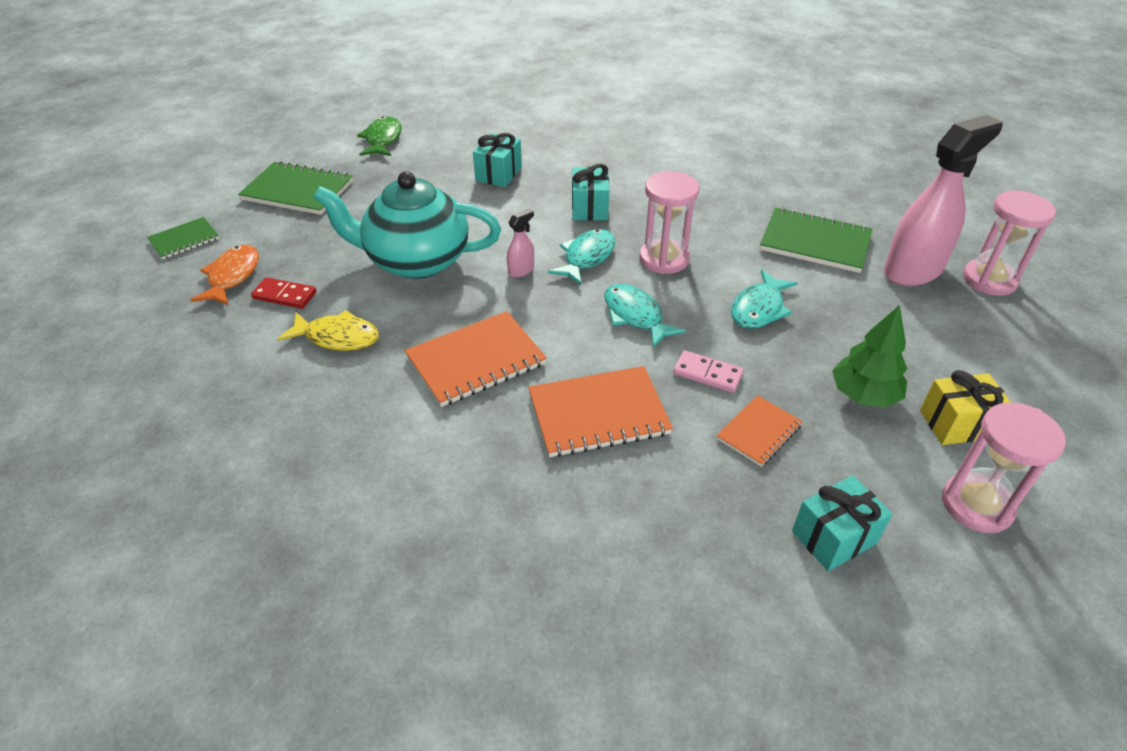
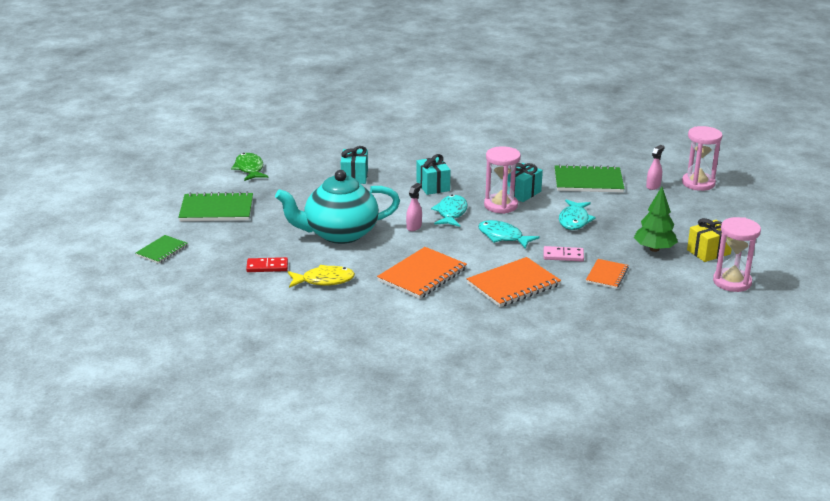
camera: 20 degrees left, 15 degrees down
(232, 276) = (220, 264): orange fish -> none
(834, 537) = (668, 308): turquoise gift -> turquoise gift (522, 193)
(913, 270) = (653, 186): pink spray bottle -> pink spray bottle, size x0.42

